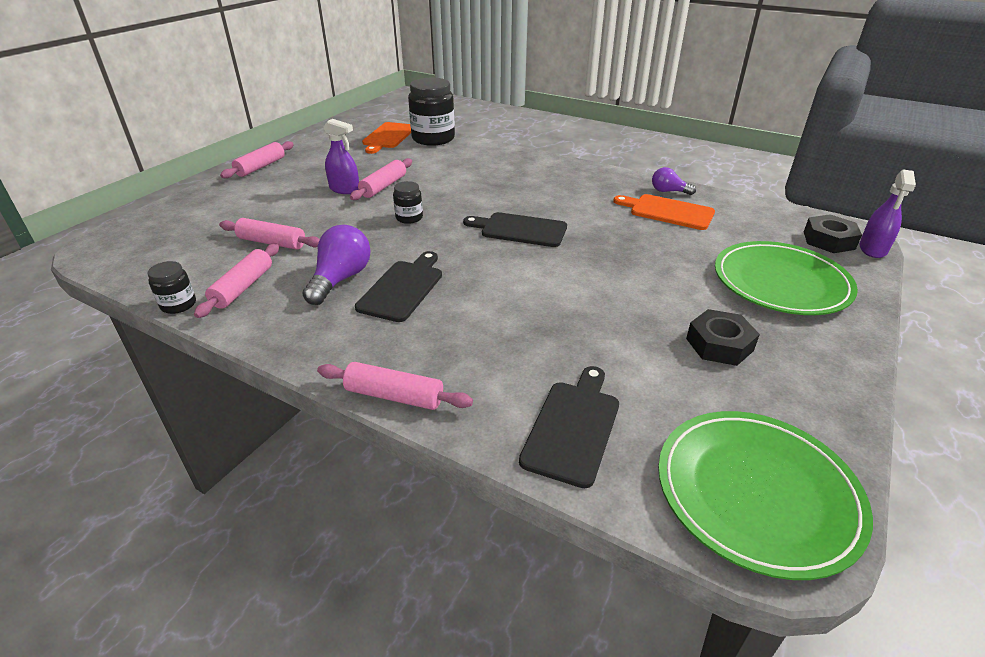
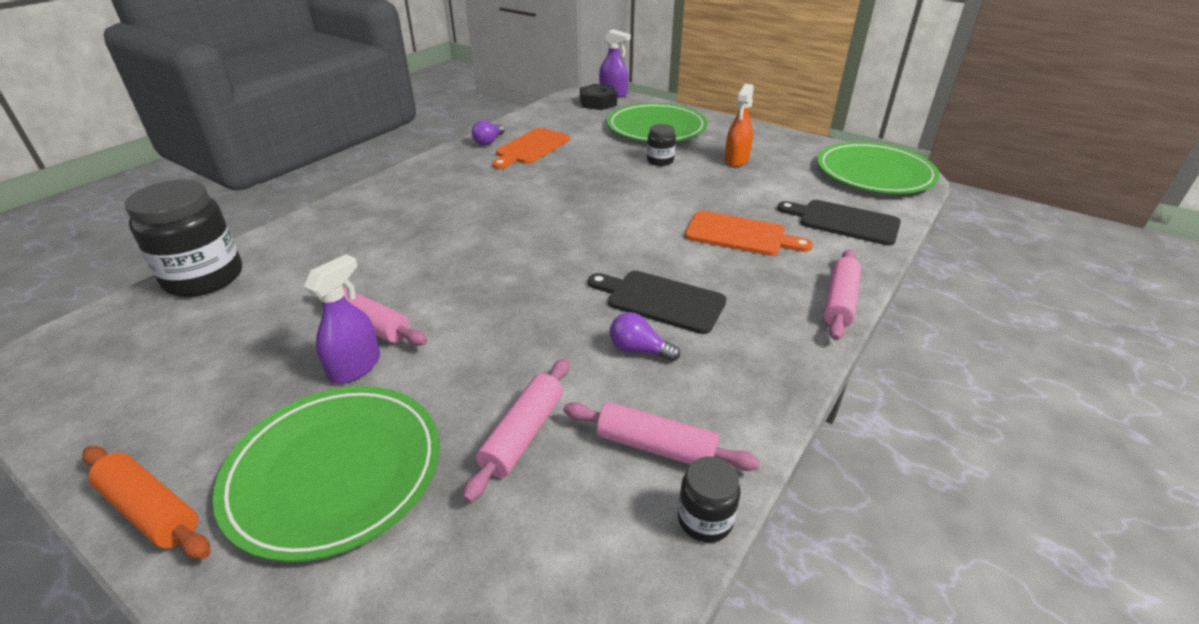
camera: 85 degrees left, 0 degrees up
(260, 167) = (151, 510): pink rolling pin -> orange rolling pin
(266, 198) = (335, 472): none -> green plate
(341, 279) = (639, 350): purple light bulb -> purple light bulb, size x0.59
(388, 137) = (144, 327): orange cutting board -> orange cutting board (740, 235)
(409, 218) = (486, 298): black jar -> black jar (660, 161)
(520, 230) = (544, 223): black cutting board -> none
(719, 344) = (736, 160): black nut -> orange spray bottle

